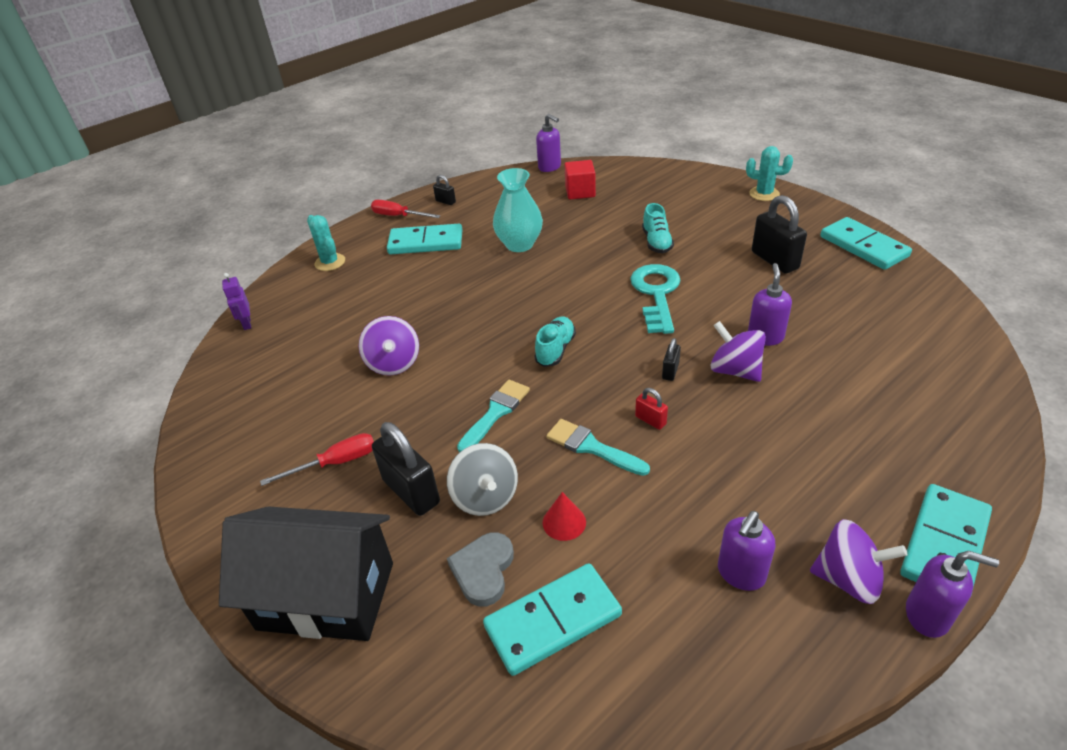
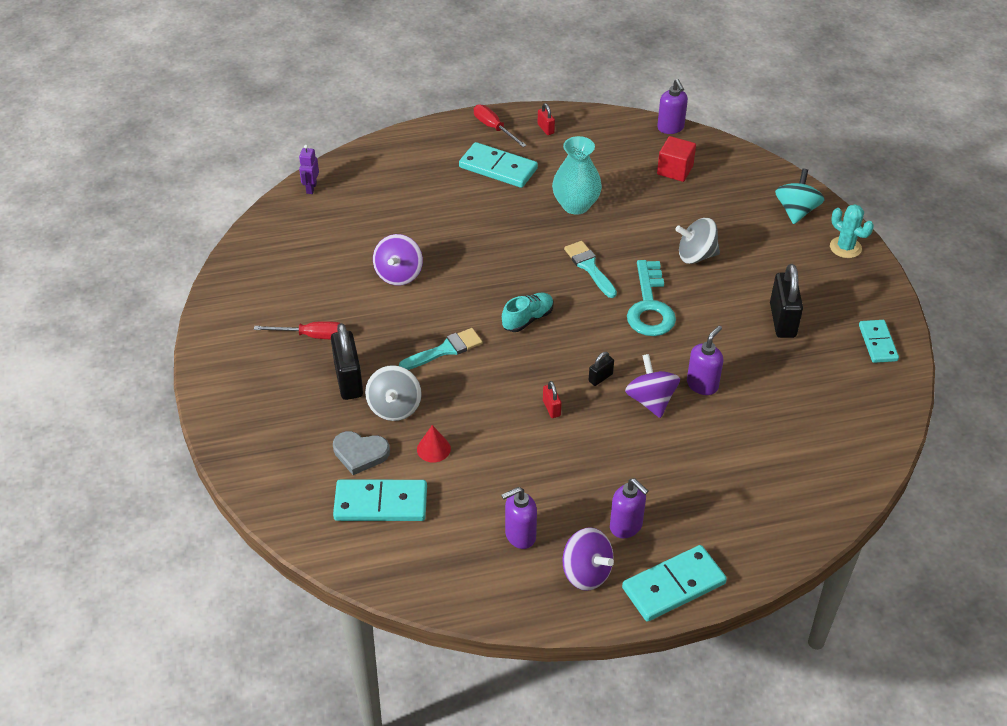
camera: 25 degrees right, 5 degrees up
(326, 596) = (256, 422): black house -> none
(330, 262) = (407, 154): turquoise cactus -> none
(445, 201) = (545, 129): black padlock -> red padlock
(483, 570) = (360, 453): grey heart -> grey heart turned 120 degrees counterclockwise
(592, 447) = (493, 408): turquoise brush -> turquoise brush (589, 267)
(656, 242) = (696, 256): turquoise shoe -> grey spinning top
(656, 294) = (650, 306): turquoise key -> turquoise key turned 150 degrees clockwise
(701, 185) = (796, 211): none -> turquoise spinning top
(863, 246) = (877, 343): turquoise domino -> turquoise domino, size x0.65
(927, 615) = (615, 616): purple soap dispenser -> purple soap dispenser (626, 526)

